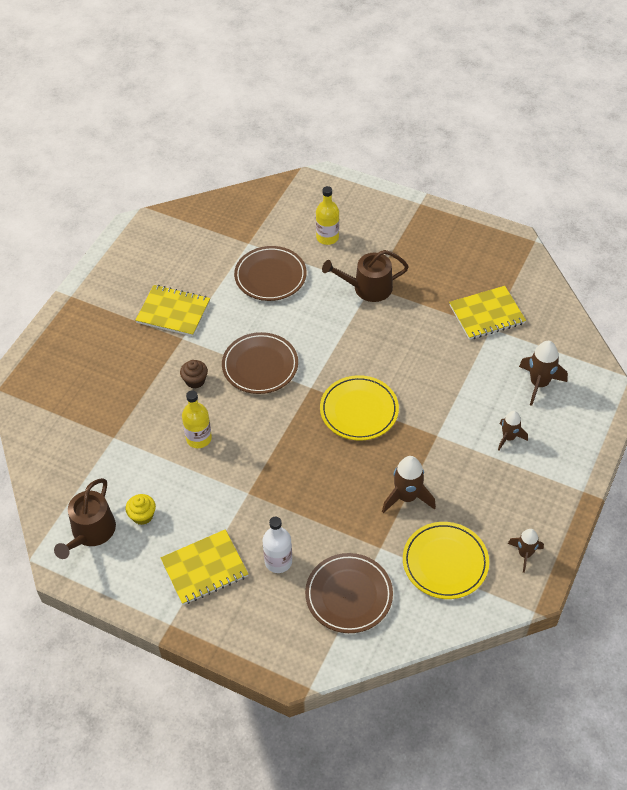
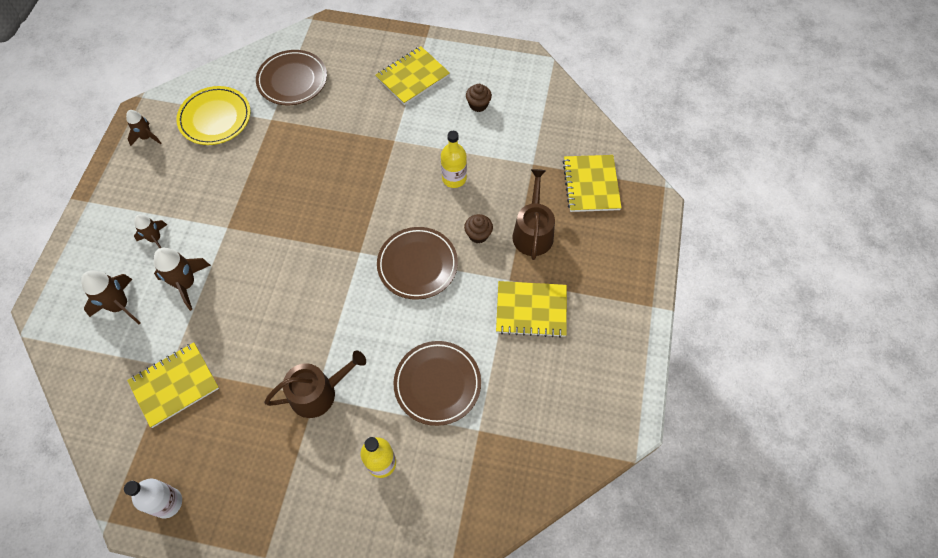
camera: 165 degrees right, 10 degrees up
(67, 405) = (591, 184): none -> yellow notebook
(91, 532) = (515, 84): brown watering can -> brown watering can (533, 232)
(142, 516) = (478, 105): yellow cupcake -> brown cupcake
(278, 561) = (354, 93): white bottle -> white bottle (167, 503)
(359, 410) = (306, 237): yellow plate -> none
(407, 497) = (252, 164): brown rocket -> brown rocket (186, 284)

